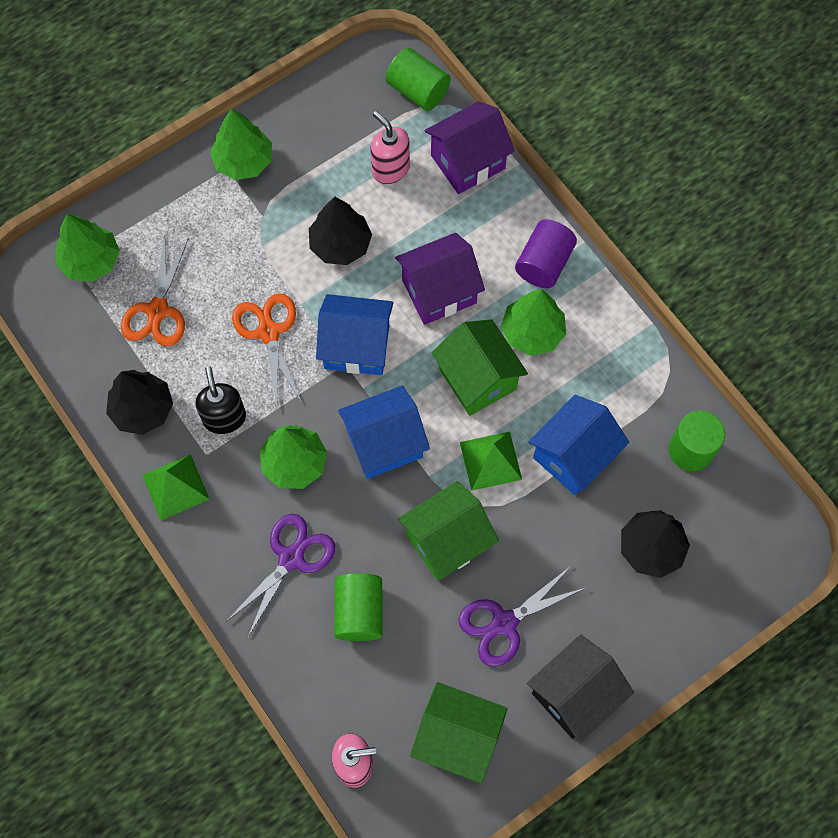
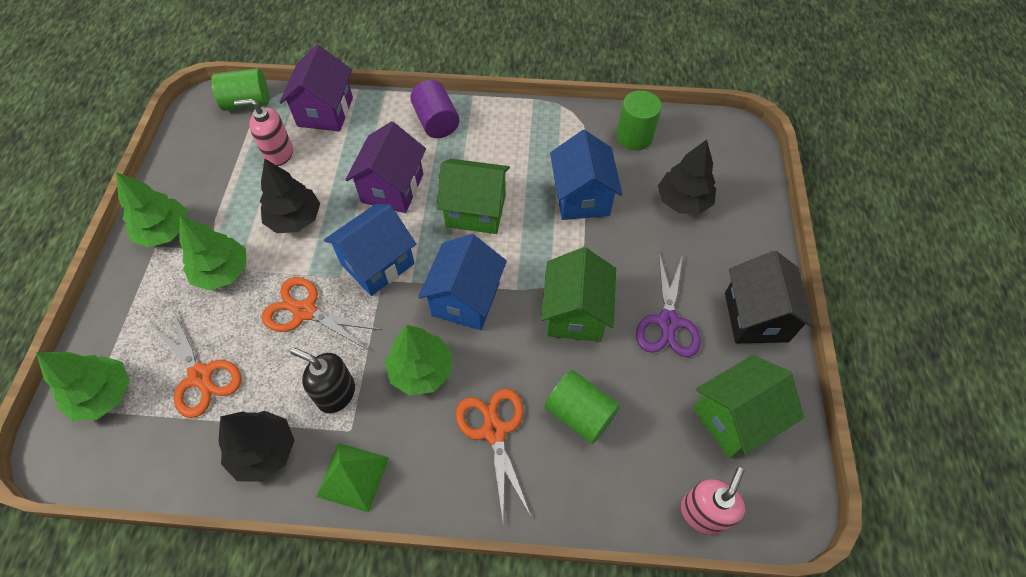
camera: 50 degrees left, 10 degrees down
(291, 558) = (494, 431): purple scissors -> orange scissors
(490, 460) = (540, 245): green pyramid -> none
(532, 332) = (475, 159): green tree -> green tree (222, 272)

